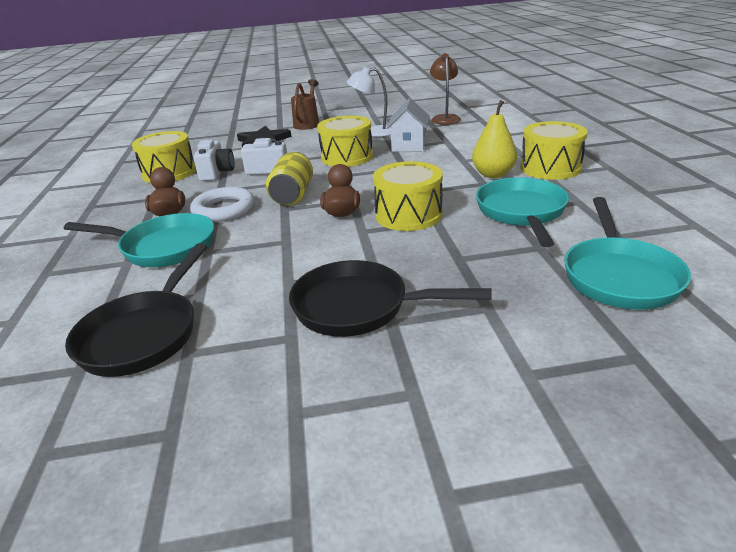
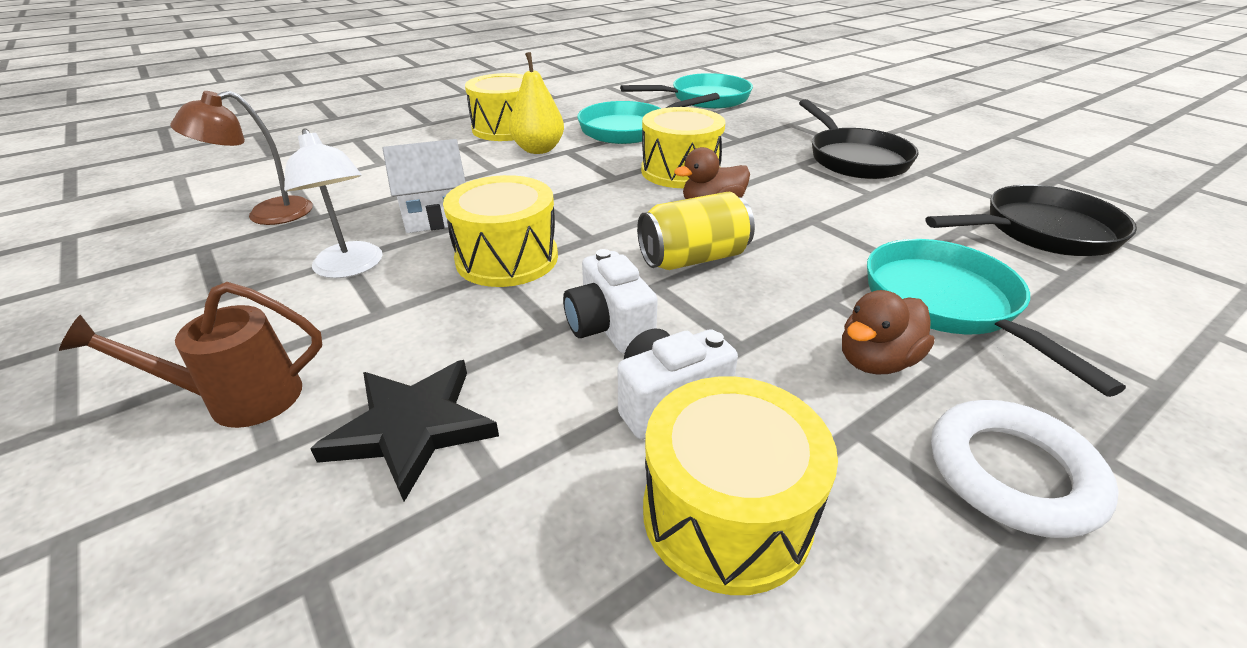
camera: 120 degrees left, 5 degrees up
(224, 209) = (798, 303): white ring -> white ring (1012, 473)

